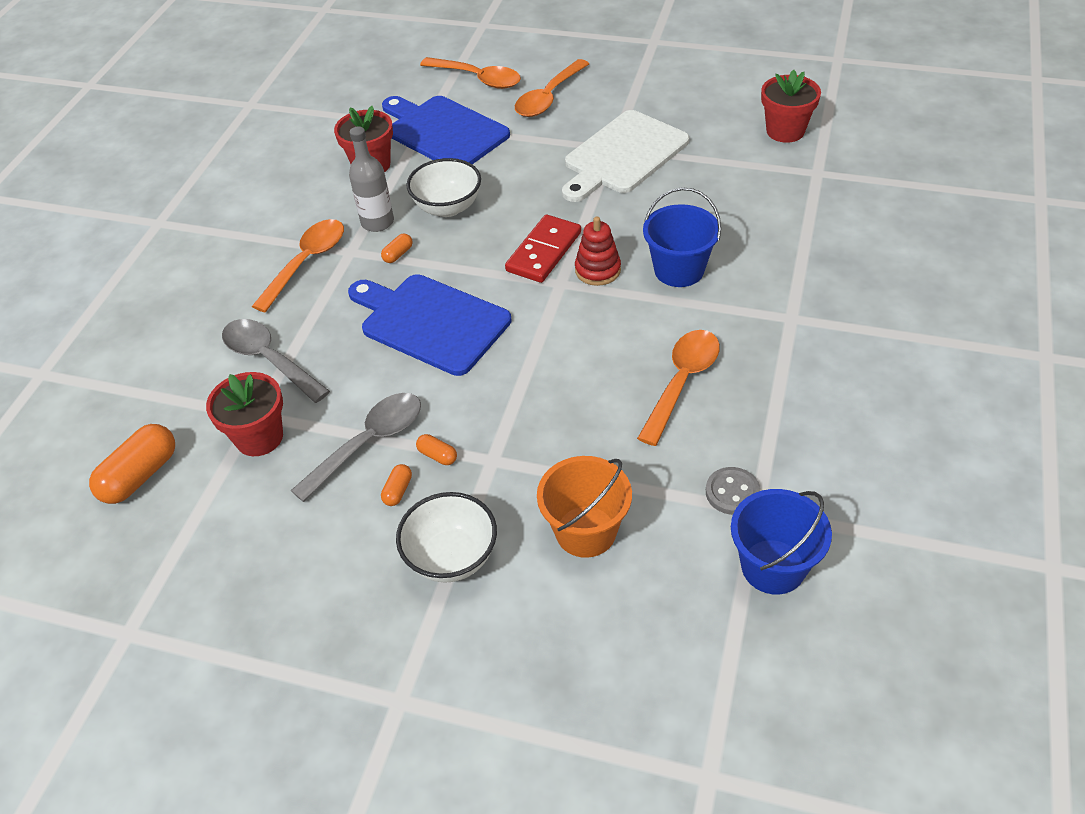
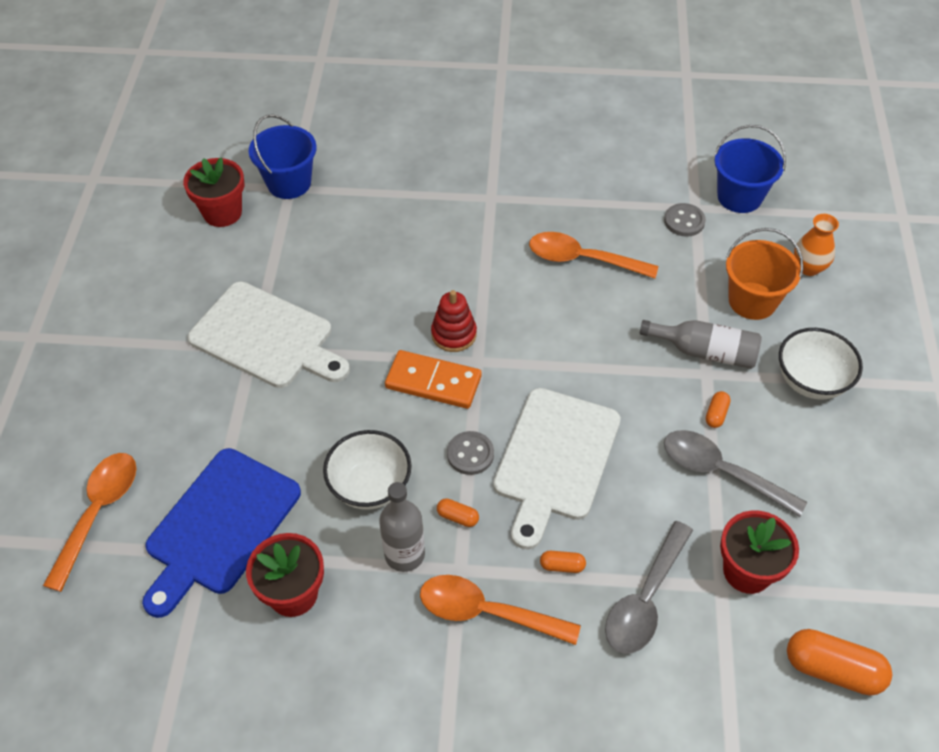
camera: 105 degrees left, 5 degrees up
(398, 491) = (763, 435): orange capsule -> orange capsule (562, 566)
(430, 322) = (555, 459): blue cutting board -> white cutting board
(457, 268) = (470, 454): none -> grey button
(521, 466) = (705, 352): none -> grey bottle
(543, 252) = (433, 382): red domino -> orange domino
(548, 97) = (148, 425): orange spoon -> none
(629, 611) = (808, 267): none -> orange vase
(679, 270) = (443, 274): blue bucket -> blue bucket (289, 183)

